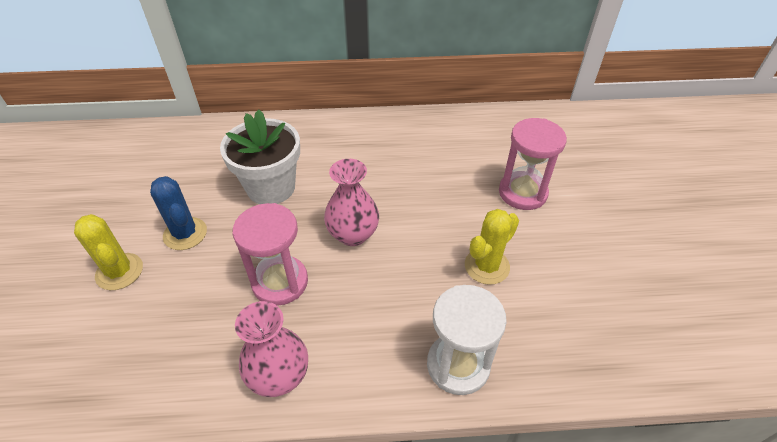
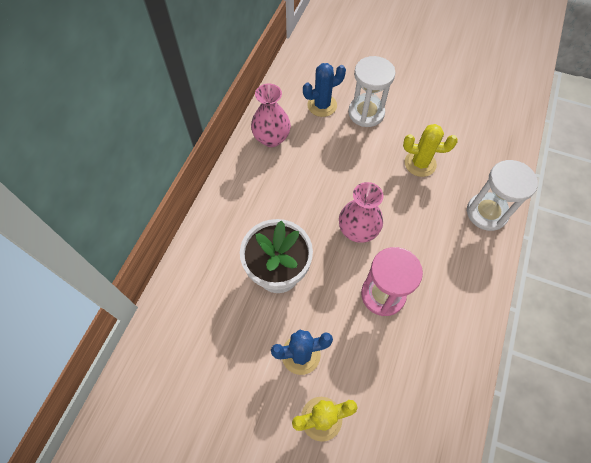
camera: 65 degrees left, 15 degrees up
(279, 376) = (462, 318): pink vase -> pink vase (271, 138)
(487, 266) = (420, 163): yellow cactus -> yellow cactus turned 60 degrees counterclockwise
(501, 154) = (322, 105): none -> blue cactus
(522, 193) = (366, 113): pink hourglass -> white hourglass

